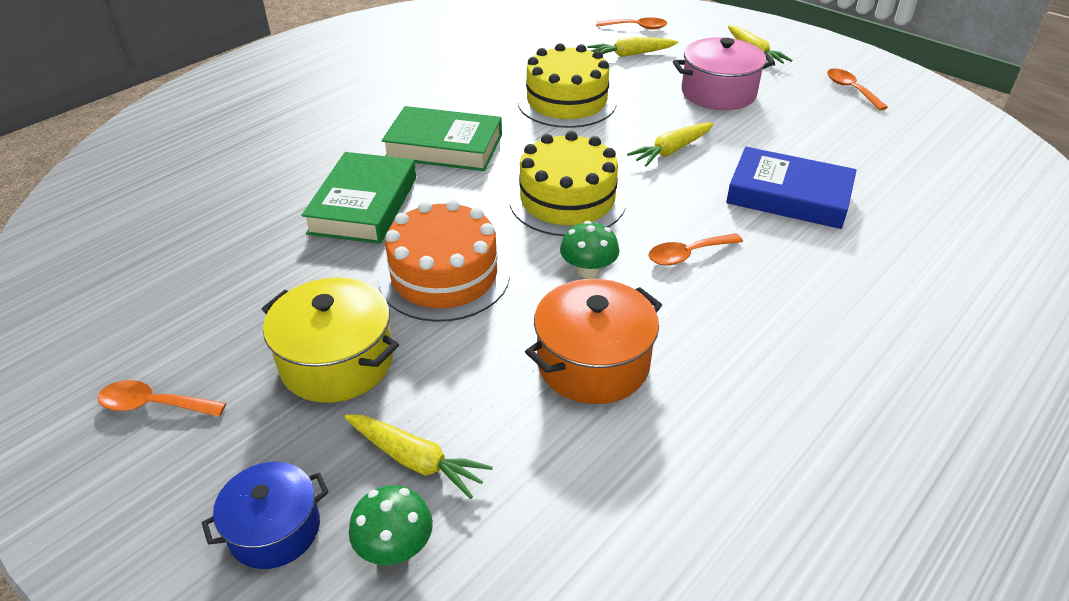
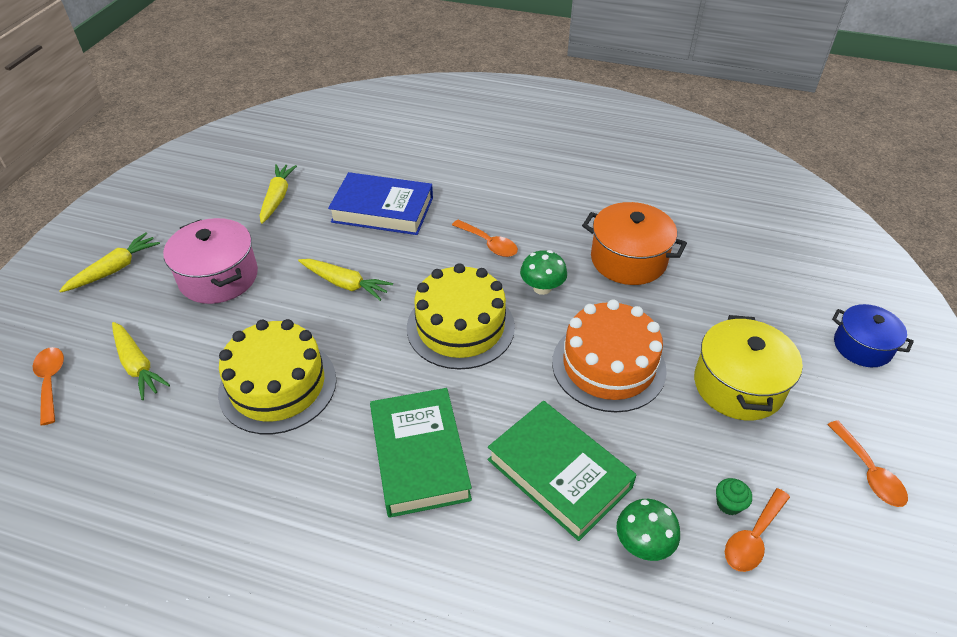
camera: 115 degrees left, 5 degrees up
(239, 286) = (729, 504): none -> green cupcake
(363, 205) = (559, 473): green book -> green book turned 60 degrees clockwise
(395, 547) = (817, 293): green mushroom -> green mushroom (643, 543)
(416, 460) = (765, 308): yellow carrot -> yellow carrot (277, 198)
(788, 195) = (382, 210): blue book -> blue book turned 75 degrees counterclockwise
(850, 89) = (186, 199): orange spoon -> orange spoon (753, 538)

